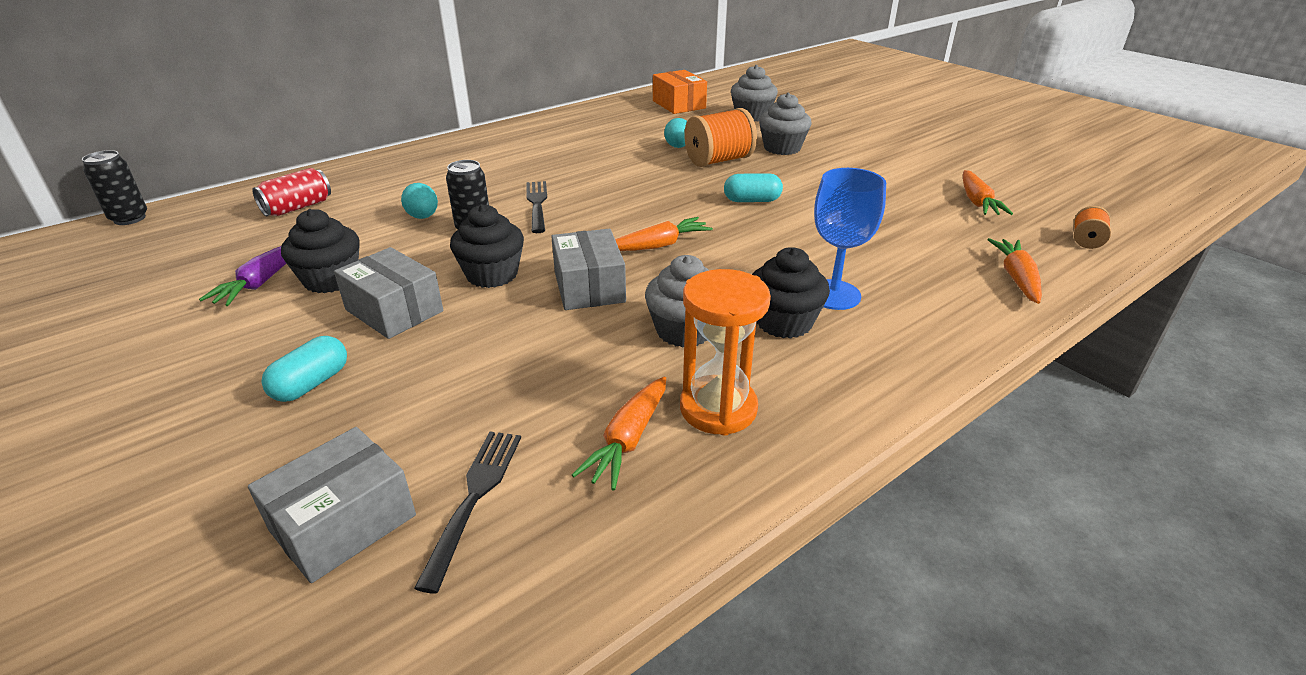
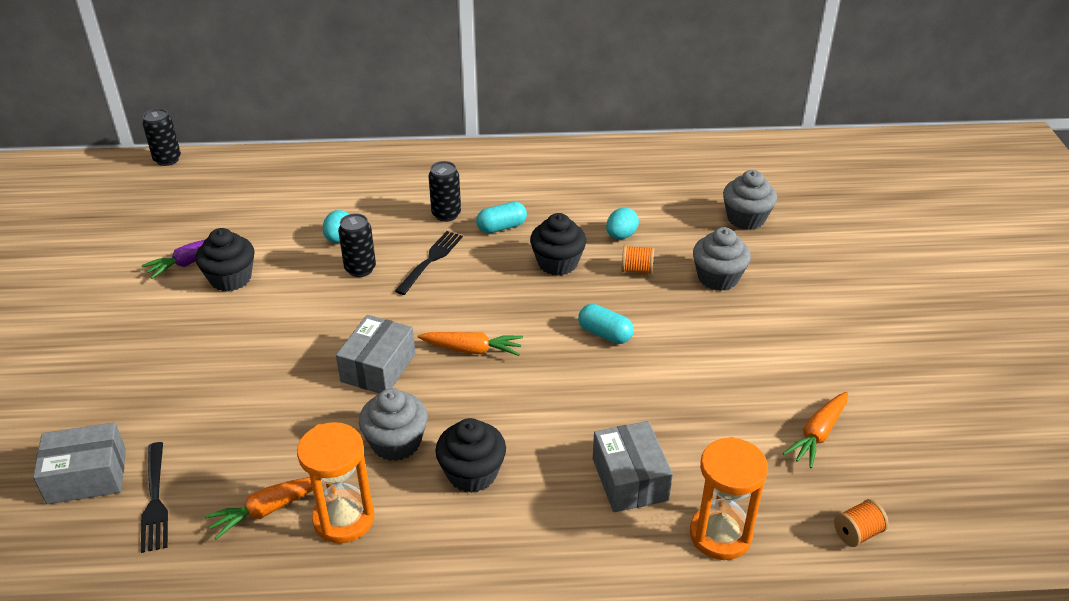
camera: 35 degrees right, 5 degrees up
(298, 207) = (270, 191): red can -> none
(311, 384) = (149, 367): turquoise capsule -> turquoise capsule (501, 227)
(394, 310) = (241, 327): grey box -> grey box (630, 479)
(474, 499) = (155, 499): black fork -> black fork turned 120 degrees clockwise
(492, 274) = (328, 323): black cupcake -> black cupcake (557, 263)
(510, 174) = (446, 214): none -> black can
(679, 104) = (692, 173): orange box -> none
(718, 160) = (636, 270): orange spool -> orange spool, size x0.52
(833, 295) = (541, 468): blue goblet -> none
(1016, 278) = (720, 535): orange carrot -> orange hourglass

